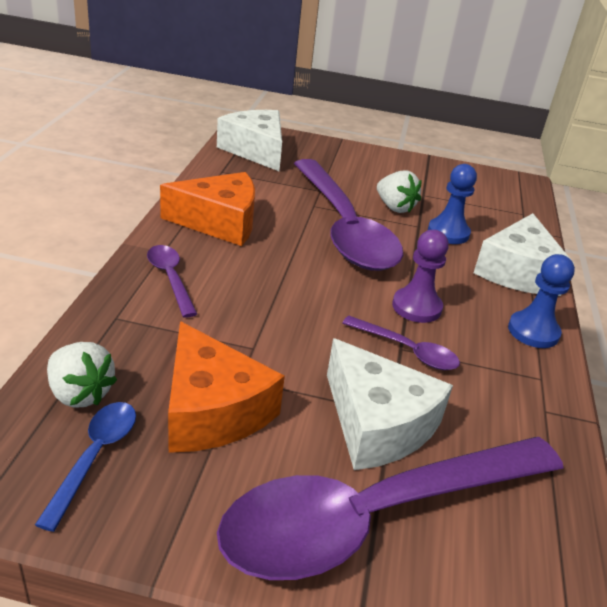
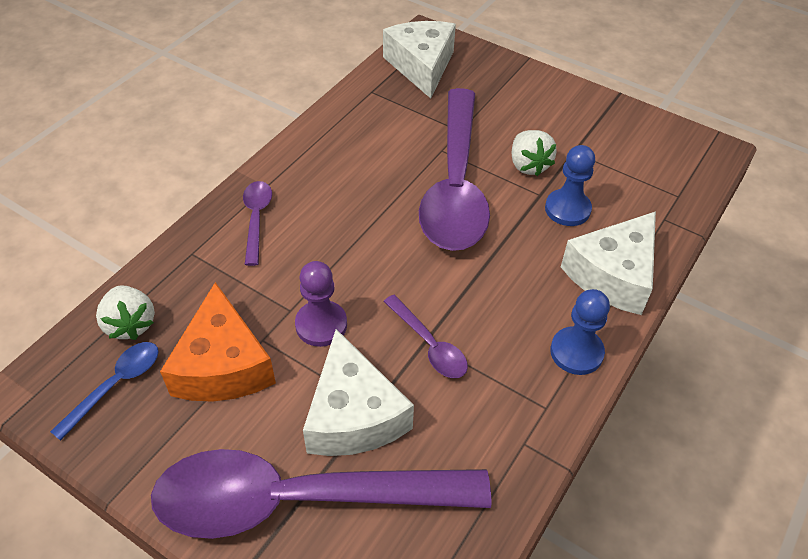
camera: 25 degrees right, 15 degrees up
(219, 222) = (335, 158): orange cheese -> none
(416, 307) = (471, 297): purple pawn -> purple pawn (321, 325)

